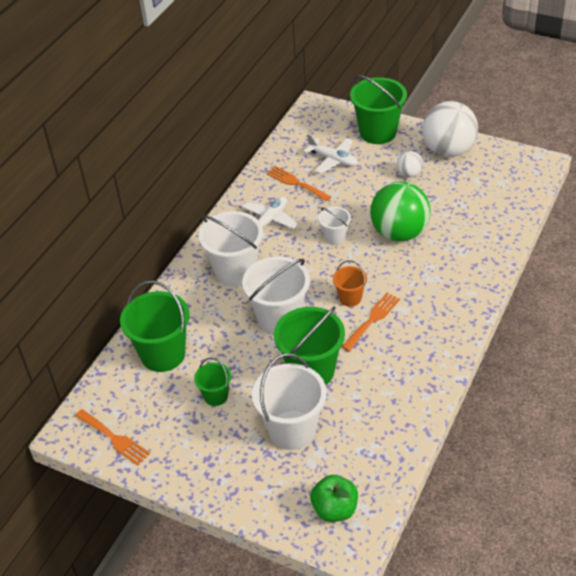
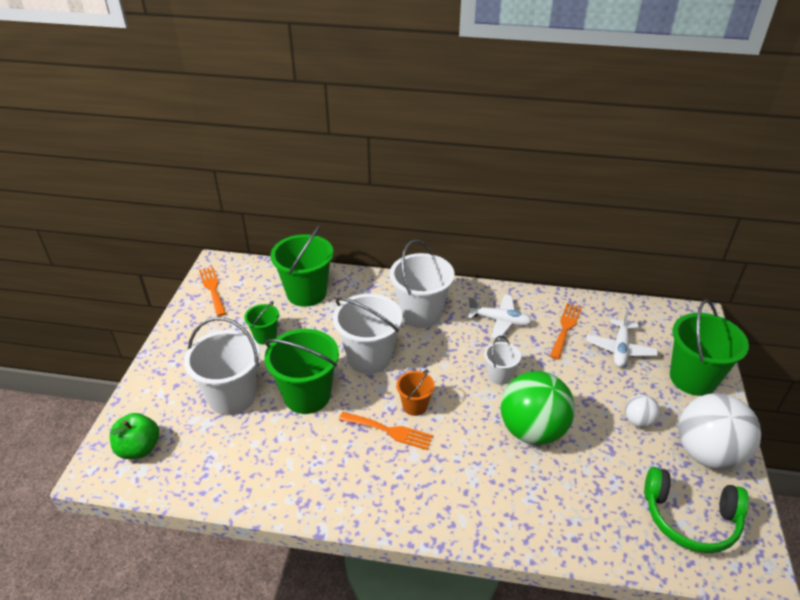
camera: 70 degrees right, 5 degrees down
(114, 438) = (212, 289): orange fork -> orange fork turned 135 degrees clockwise
(498, 177) = (690, 518): none -> green headphones

